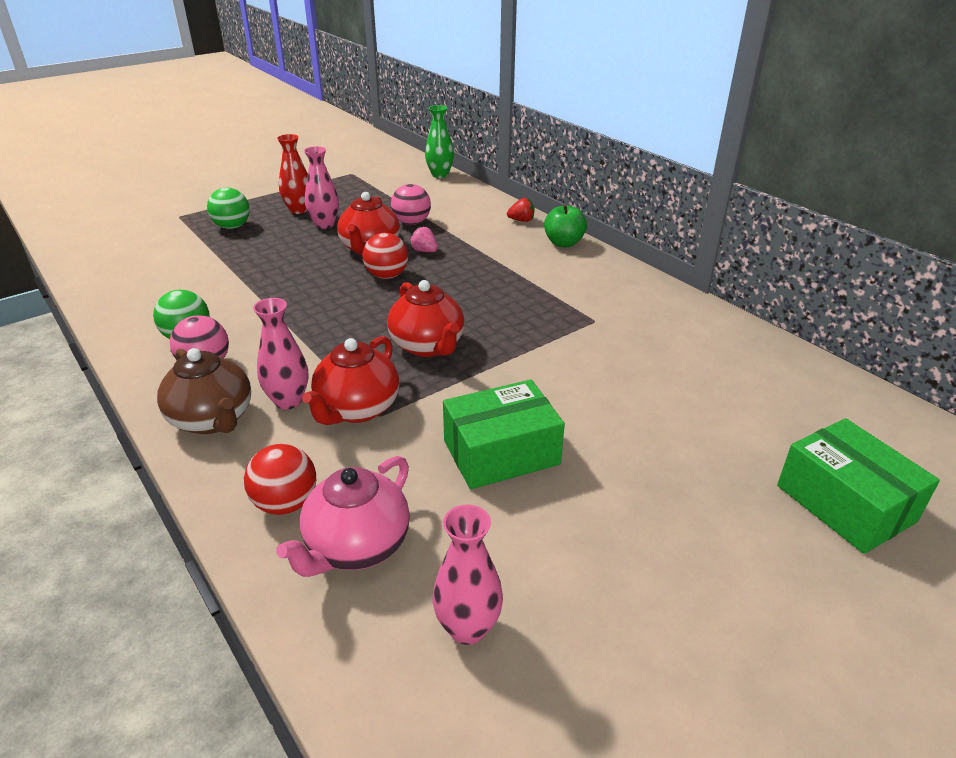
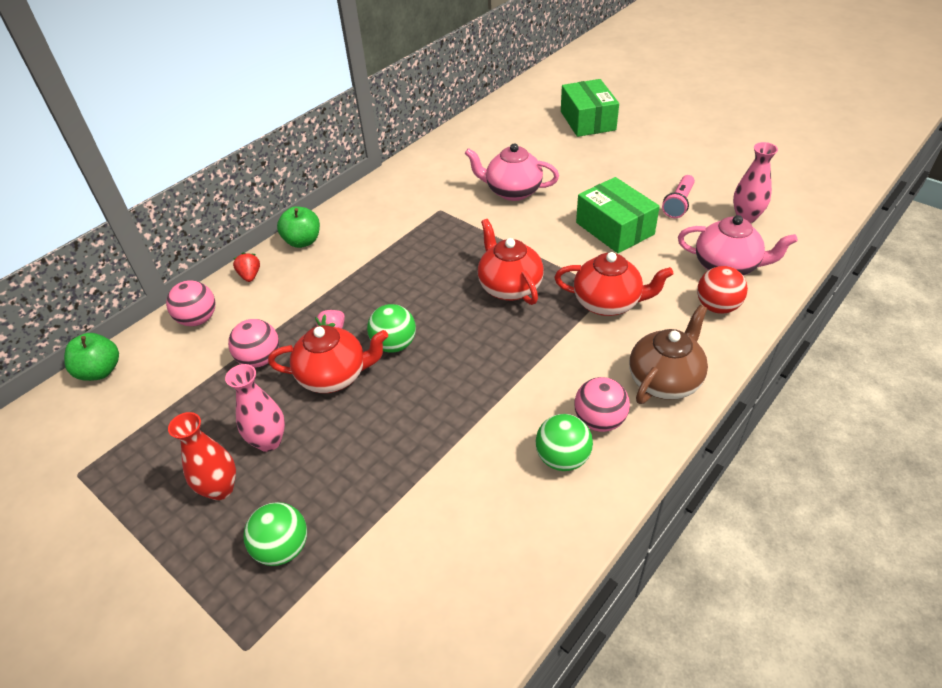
camera: 100 degrees left, 10 degrees up
(288, 401) = (618, 344): pink vase -> none
(387, 276) = (394, 345): red ball -> green ball
(428, 346) = (509, 287): red teapot -> red teapot turned 75 degrees counterclockwise
(440, 175) = (100, 371): green vase -> green apple
(475, 202) = (198, 319): none -> pink ball
(540, 545) = (678, 204): none -> pink flashlight
(621, 379) = (512, 191): none -> pink teapot
(845, 503) = (587, 120): green box -> green box turned 60 degrees counterclockwise

